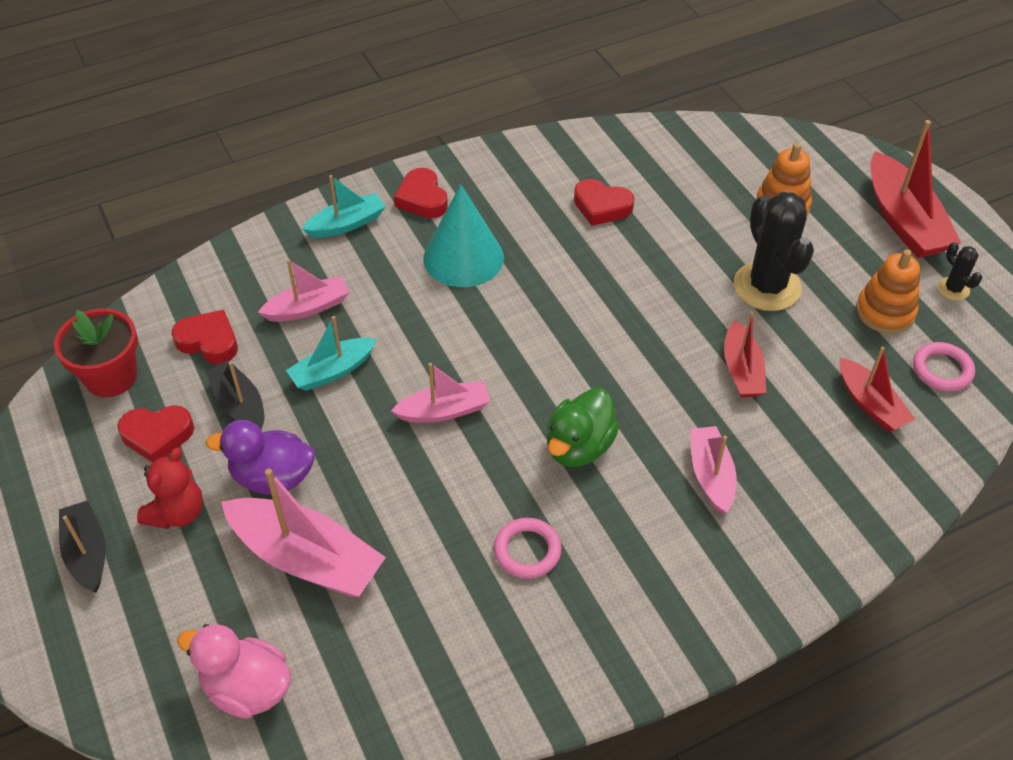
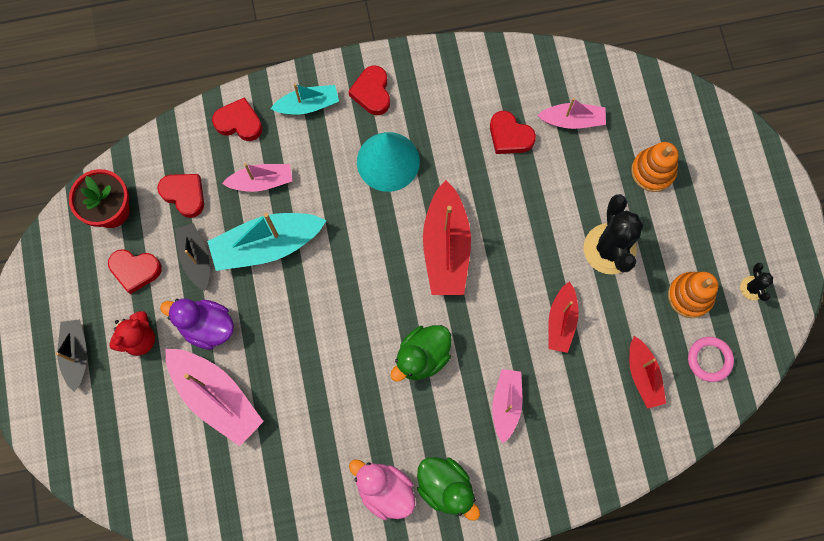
camera: 15 degrees right, 25 degrees up
(247, 688) = (160, 482): pink duck -> pink duck (384, 490)
(264, 256) = (239, 122): none -> red heart
(332, 371) = (266, 245): turquoise boat -> turquoise boat, size x1.67
(444, 411) = (337, 301): pink boat -> pink boat (572, 120)
(527, 551) = (362, 430): pink ring -> none
(669, 593) = (446, 487): none -> green duck
(904, 221) = (744, 211): red boat -> red boat (446, 247)

